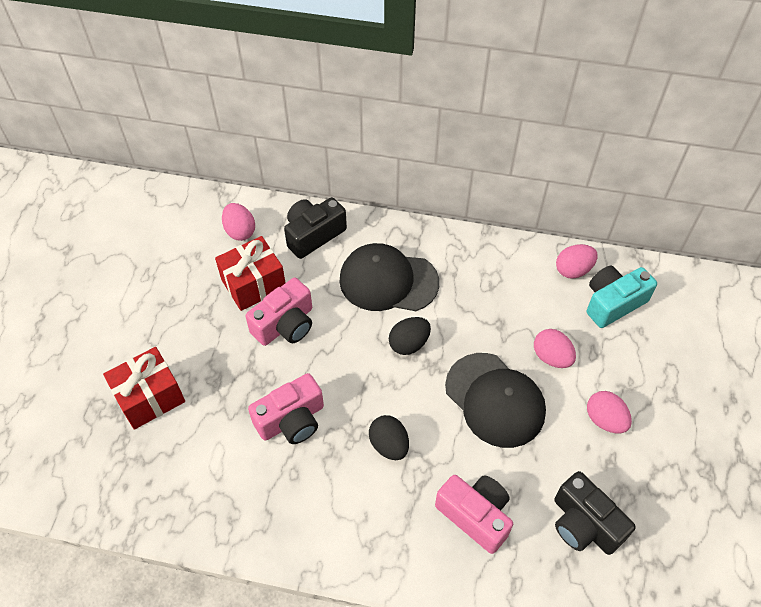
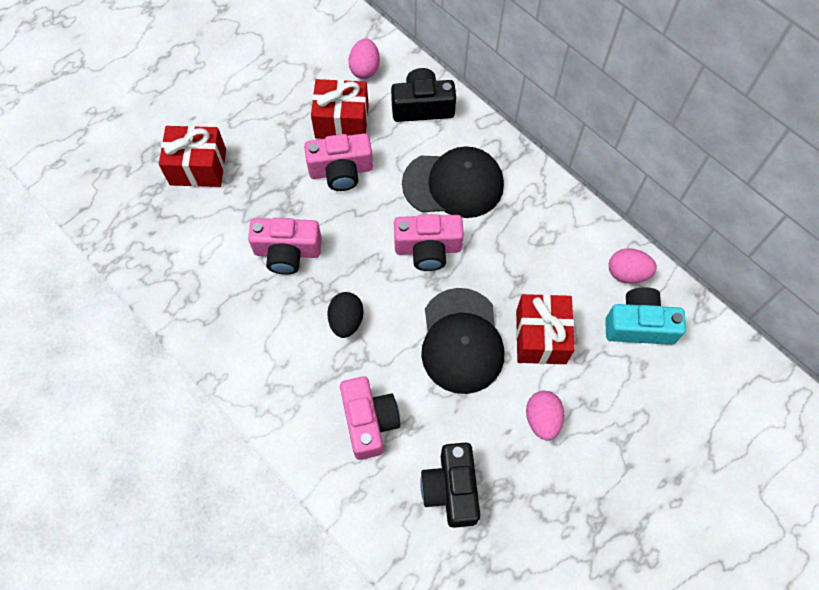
camera: 35 degrees right, 10 degrees up
(388, 281) = (453, 184): black cap -> black cap turned 135 degrees clockwise
(409, 344) = (428, 249): black egg -> pink camera
(551, 357) = (541, 337): pink egg -> red gift

